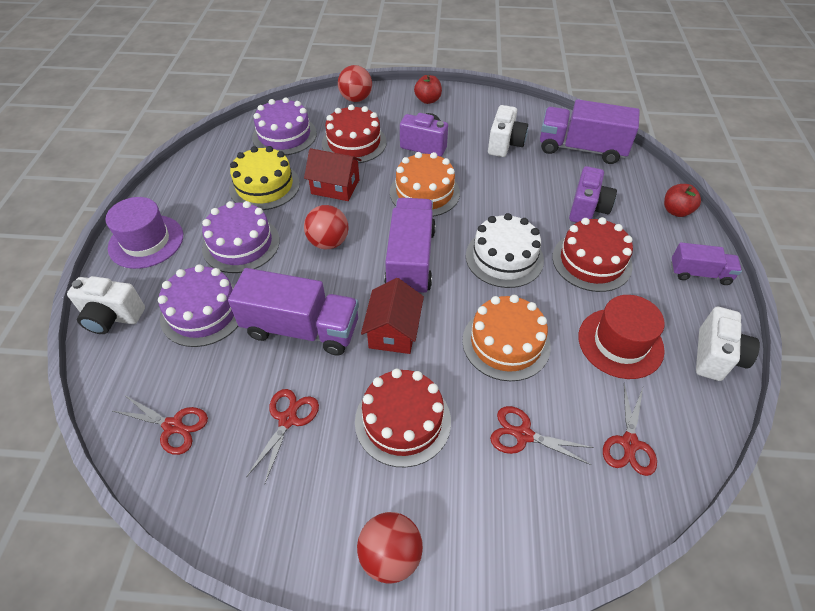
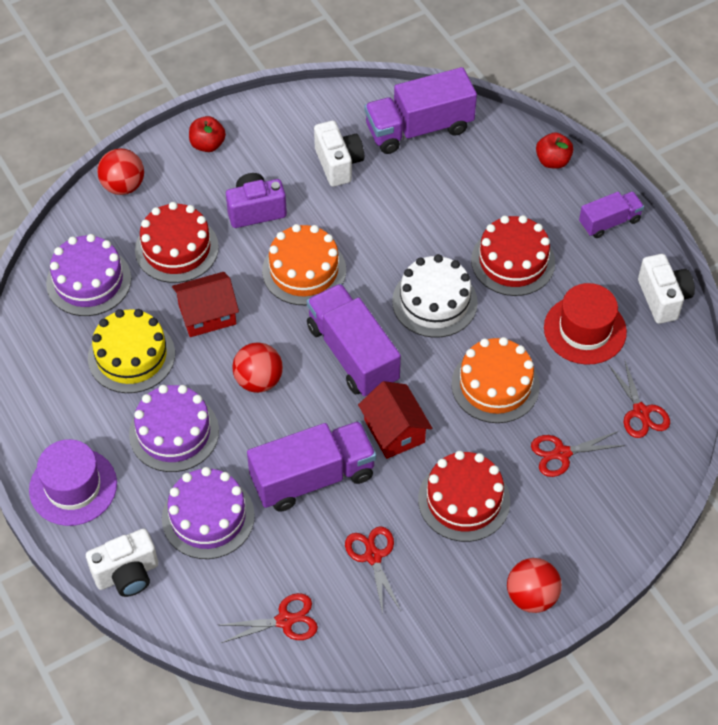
camera: 35 degrees left, 5 degrees up
(587, 209) = (473, 203): purple camera -> none

